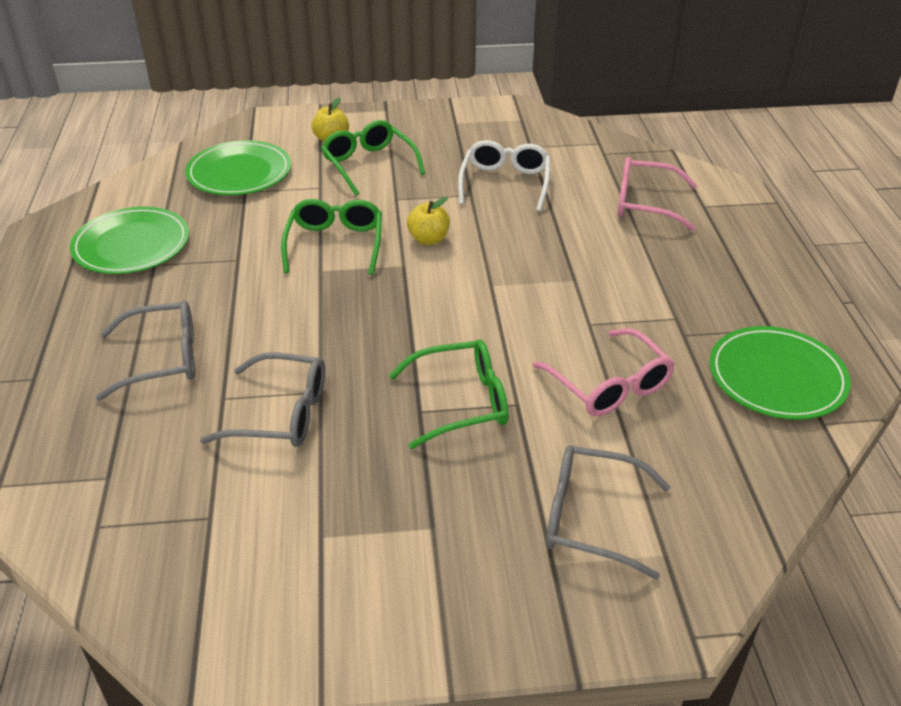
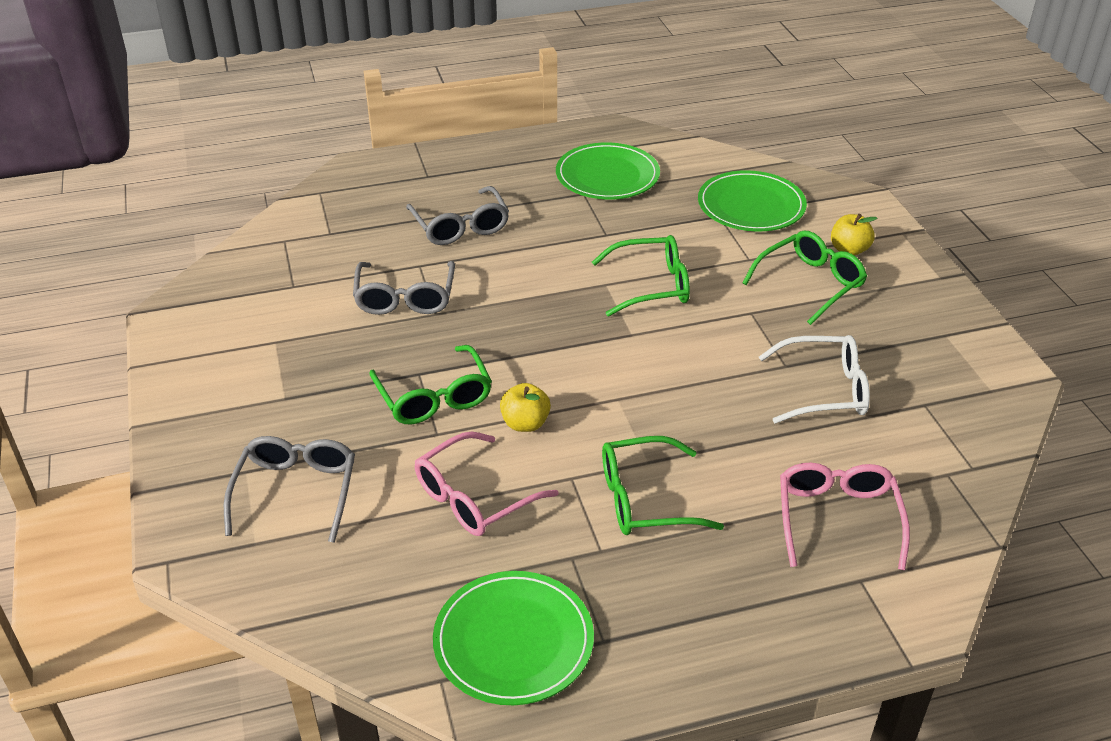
camera: 80 degrees right, 0 degrees up
(428, 239) = (684, 345): yellow apple -> yellow apple (525, 423)
(619, 287) = (645, 499): none -> green glasses

